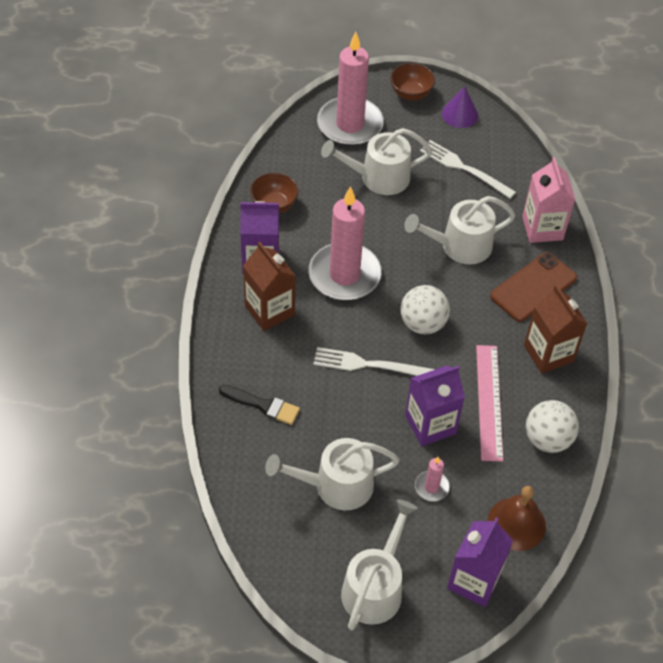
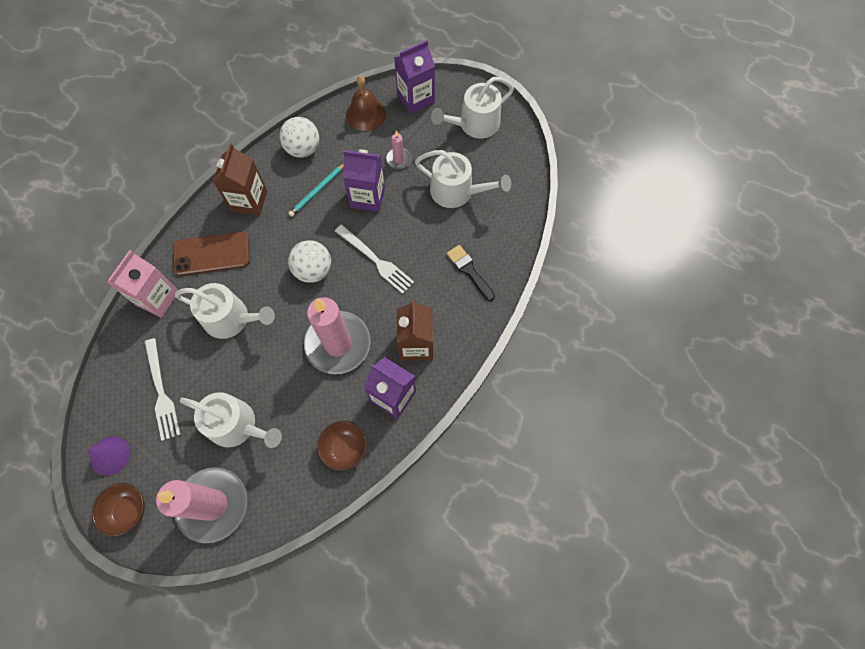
camera: 145 degrees left, 15 degrees up
(489, 402) = (317, 191): pink ruler -> turquoise pencil

